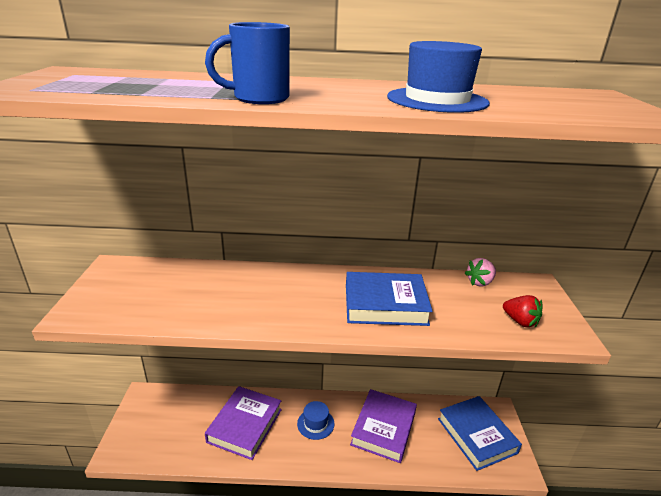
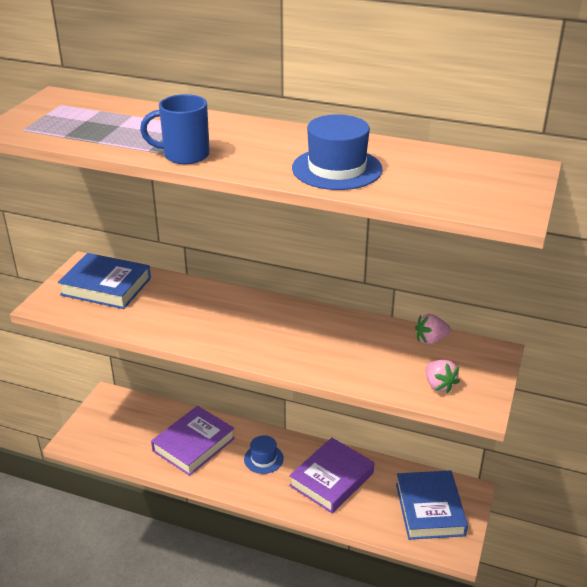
camera: 20 degrees right, 5 degrees up
(385, 304) = (315, 344): blue book -> blue book (106, 286)
(520, 321) = (439, 385): red strawberry -> pink strawberry

